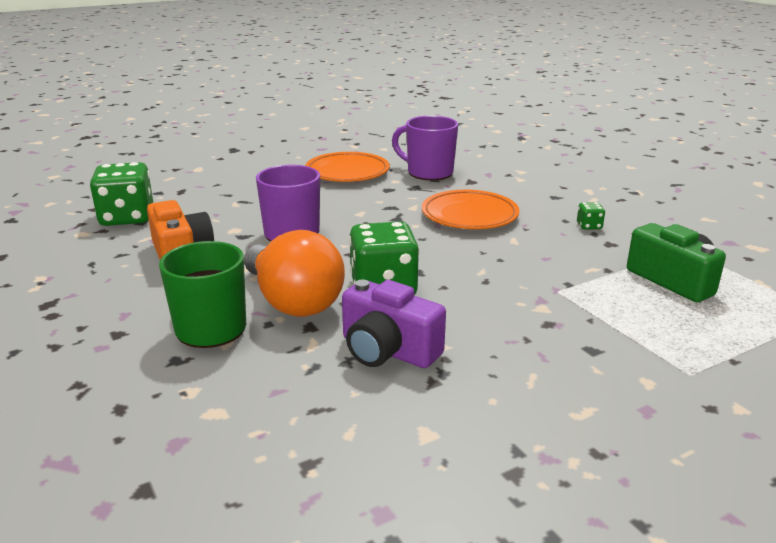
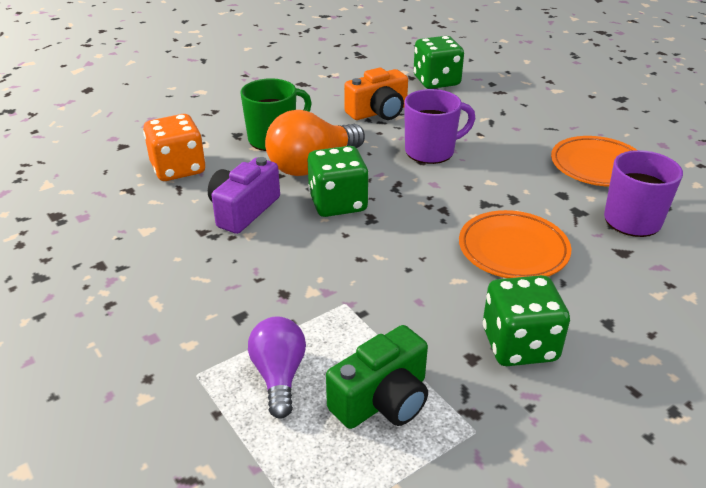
camera: 85 degrees right, 10 degrees up
(259, 413) = (178, 168): none -> orange dice
(589, 226) = (519, 345): green dice -> green dice, size x2.33
(669, 327) = (279, 376): none -> purple light bulb

